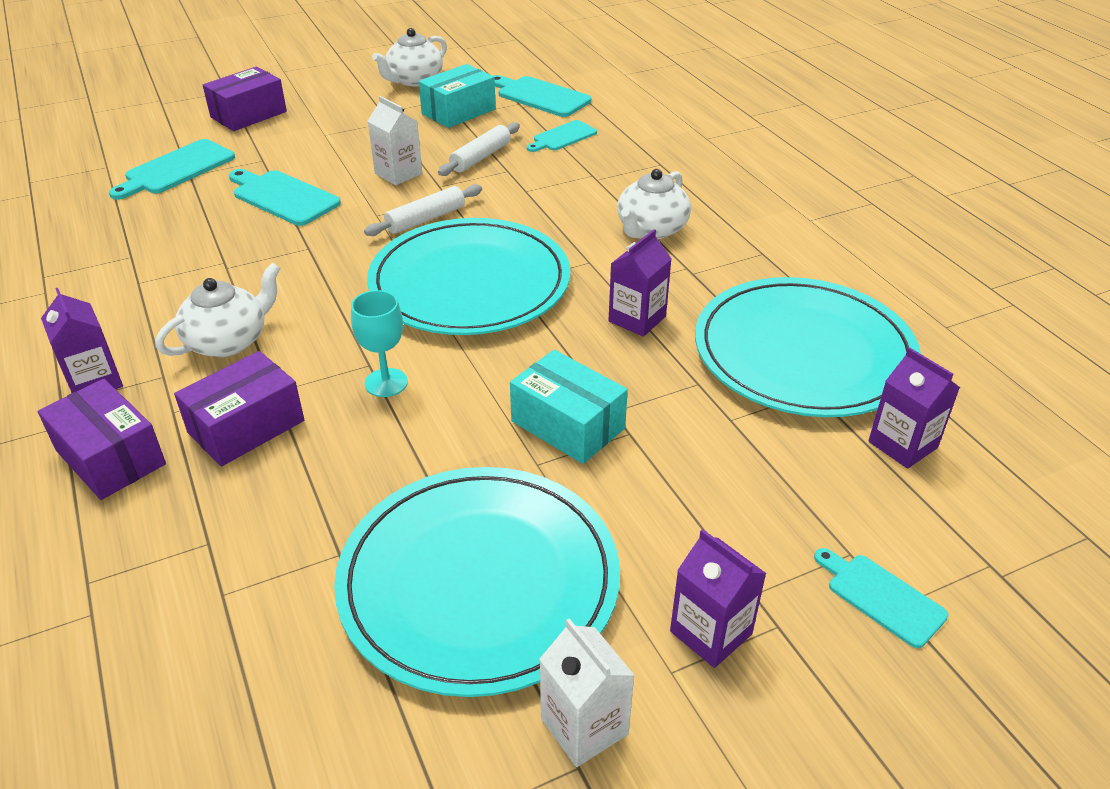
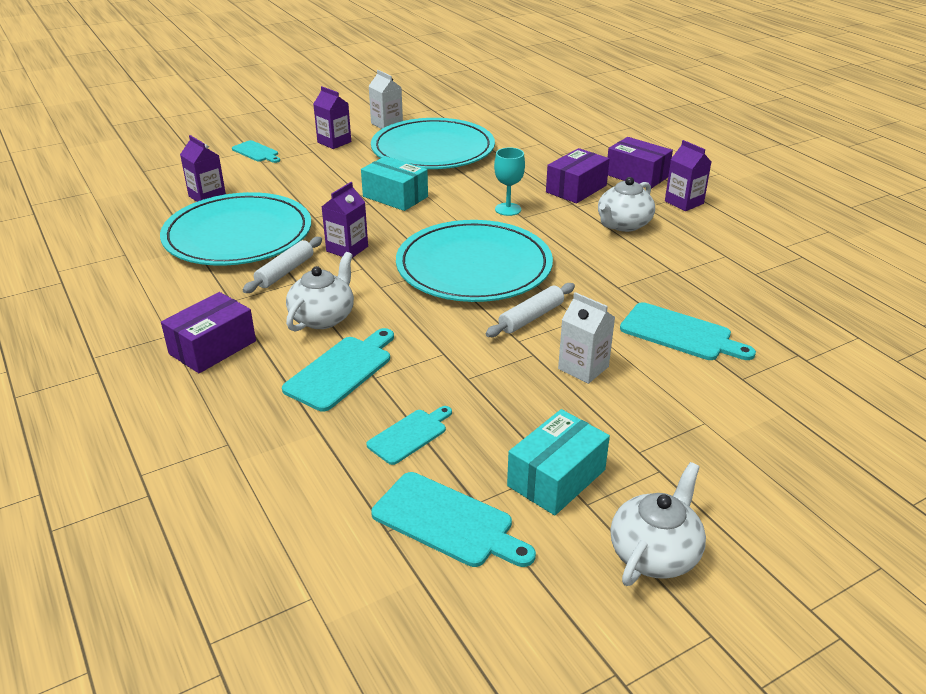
camera: 175 degrees right, 5 degrees down
(176, 169) = (820, 361): turquoise cutting board -> turquoise cutting board (341, 370)
(248, 114) = (831, 454): purple box -> purple box (212, 347)
(480, 157) = (502, 395): white rolling pin -> white rolling pin (285, 272)

